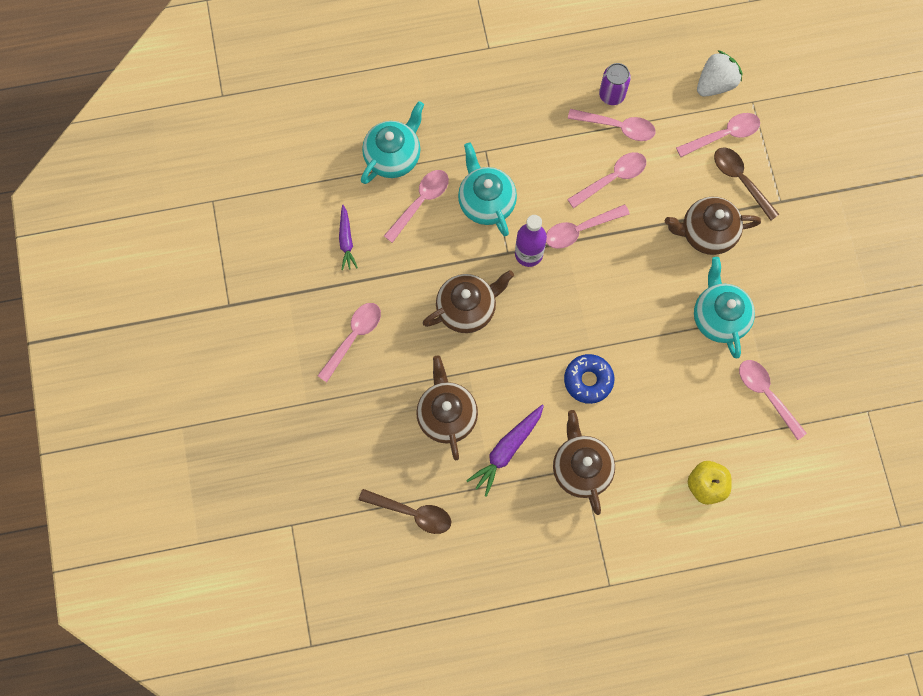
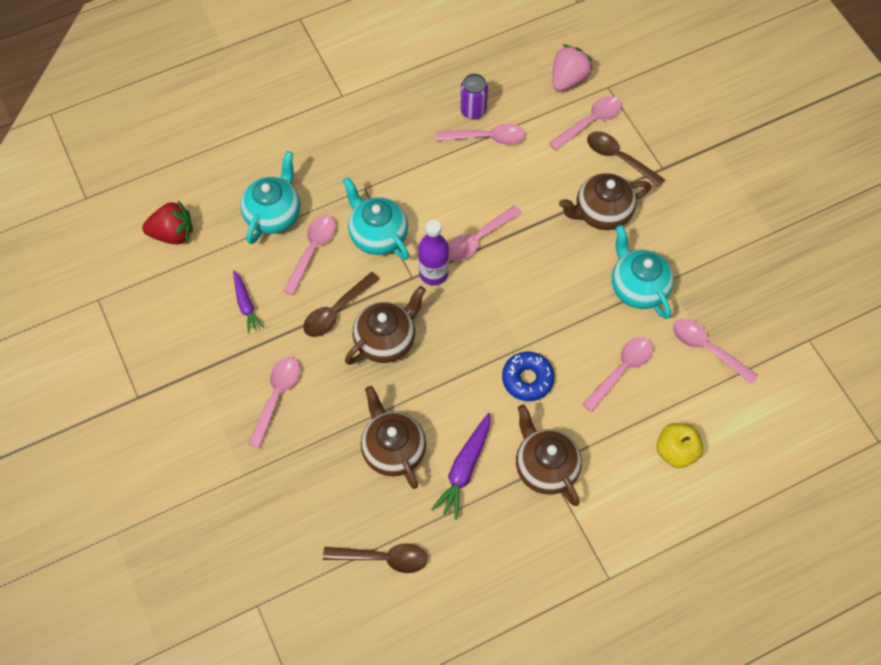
camera: 15 degrees left, 10 degrees down
(295, 152) = (173, 234): none -> red strawberry
(428, 268) = (336, 311): none -> brown spoon
(612, 178) = (495, 185): pink spoon -> pink spoon (621, 370)
(715, 84) = (568, 79): white strawberry -> pink strawberry

